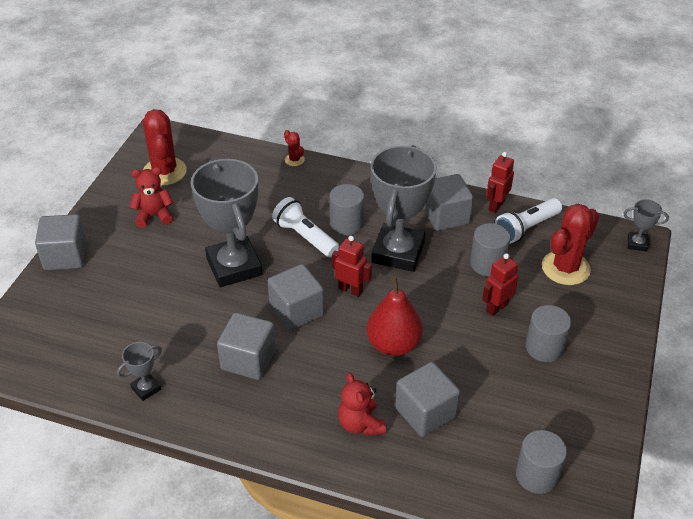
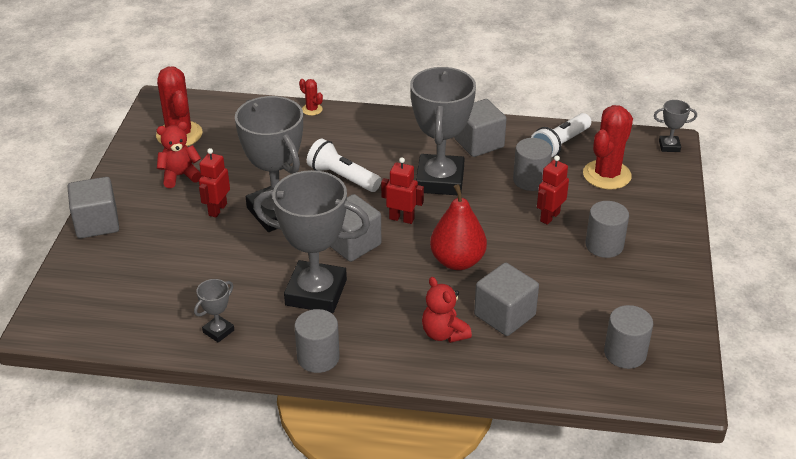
camera: 10 degrees left, 5 degrees down
(248, 360) = (316, 292): grey cube -> grey trophy
(346, 223) = (381, 161): grey cylinder -> grey cylinder (318, 357)
(496, 205) = (525, 128): red robot -> red robot (217, 209)

